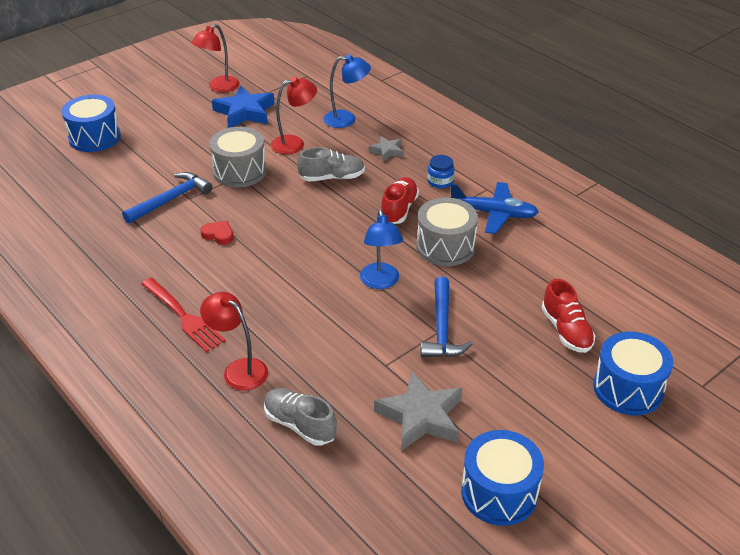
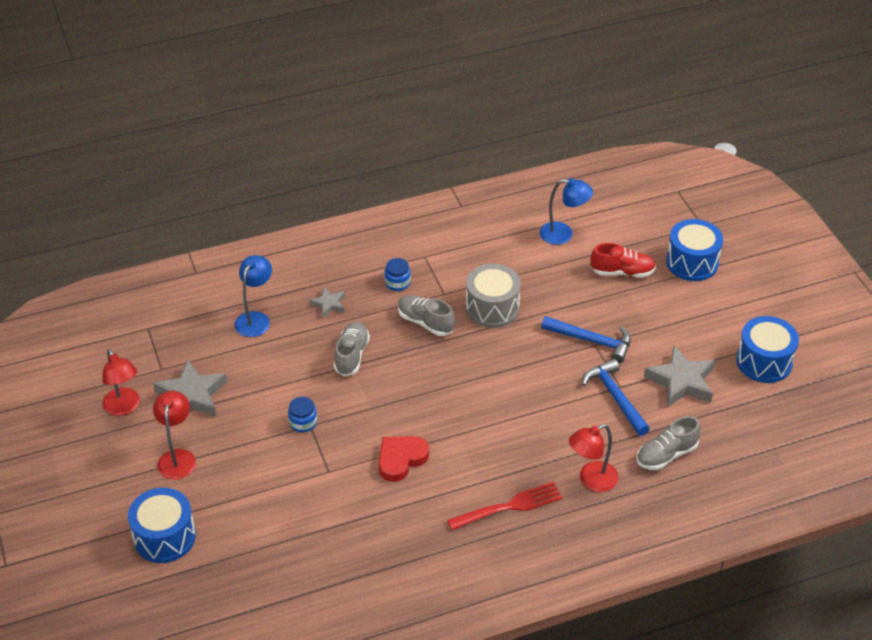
camera: 70 degrees left, 5 degrees up
(171, 199) = (324, 486): blue hammer -> blue hammer (615, 397)
(218, 235) = (401, 459): red heart -> red heart, size x1.62
(240, 171) = (303, 422): grey drum -> blue jar
(245, 112) = (191, 396): blue star -> grey star
(294, 143) = (276, 369): red lamp -> red lamp (178, 457)
(380, 282) = (520, 362): blue lamp -> blue lamp (563, 234)
(399, 209) = (425, 322): red shoe -> grey shoe
(494, 214) = (462, 264): blue plane -> none

